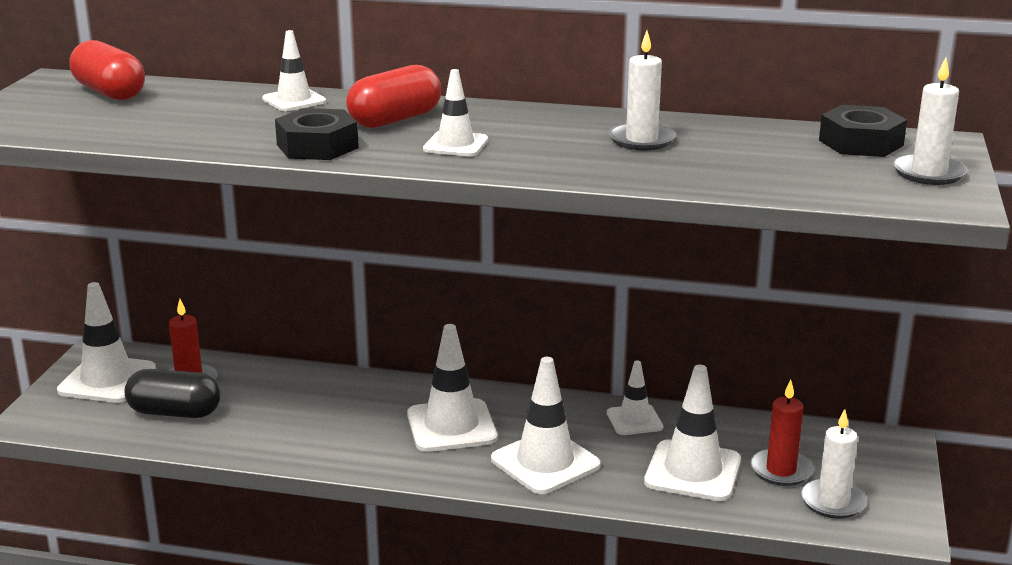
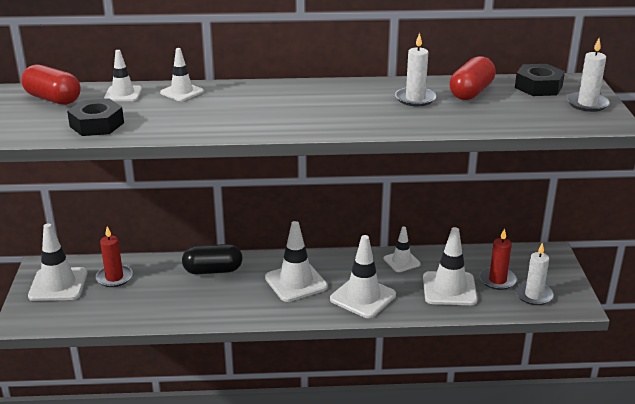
camera: 15 degrees left, 5 degrees up
(174, 412) = (116, 300): black capsule -> black capsule (213, 270)
(317, 146) = (222, 126): black nut -> black nut (97, 124)
(395, 120) = (257, 100): red capsule -> red capsule (471, 92)
(455, 145) = (307, 115): white traffic cone -> white traffic cone (123, 94)

